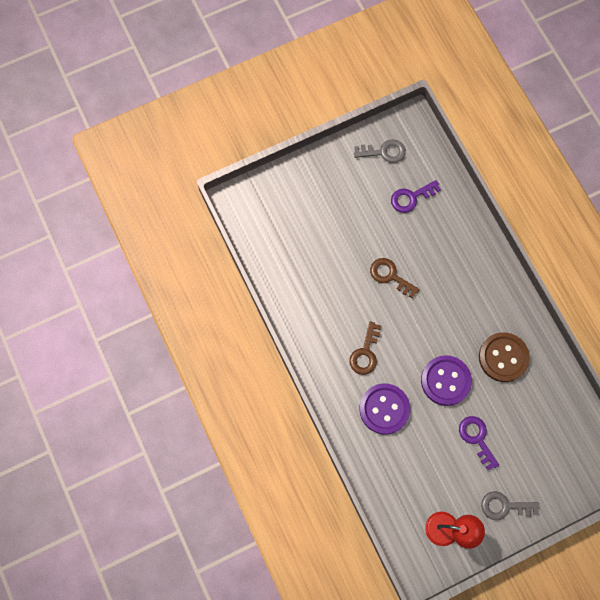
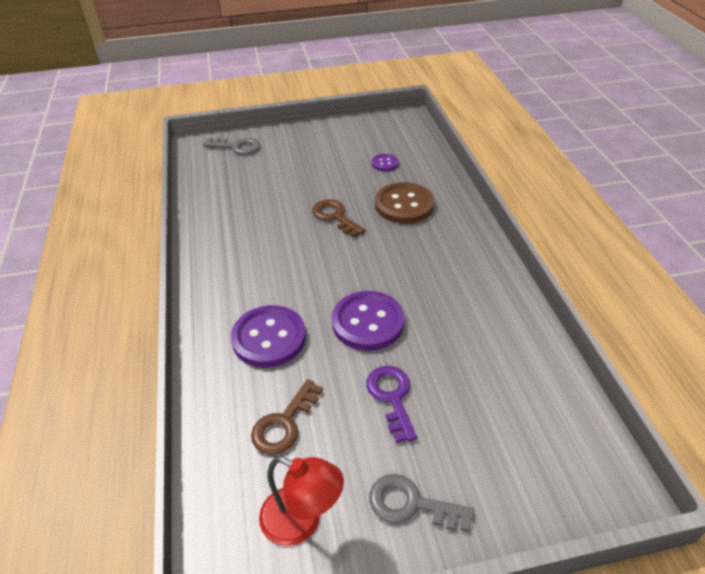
camera: 15 degrees right, 30 degrees down
(365, 353) = (272, 277): brown key -> brown key (284, 423)
(384, 152) = (368, 131): grey key -> grey key (237, 147)
(411, 198) = (385, 163): purple key -> purple button
(503, 357) = (457, 311): brown button -> brown button (404, 205)

